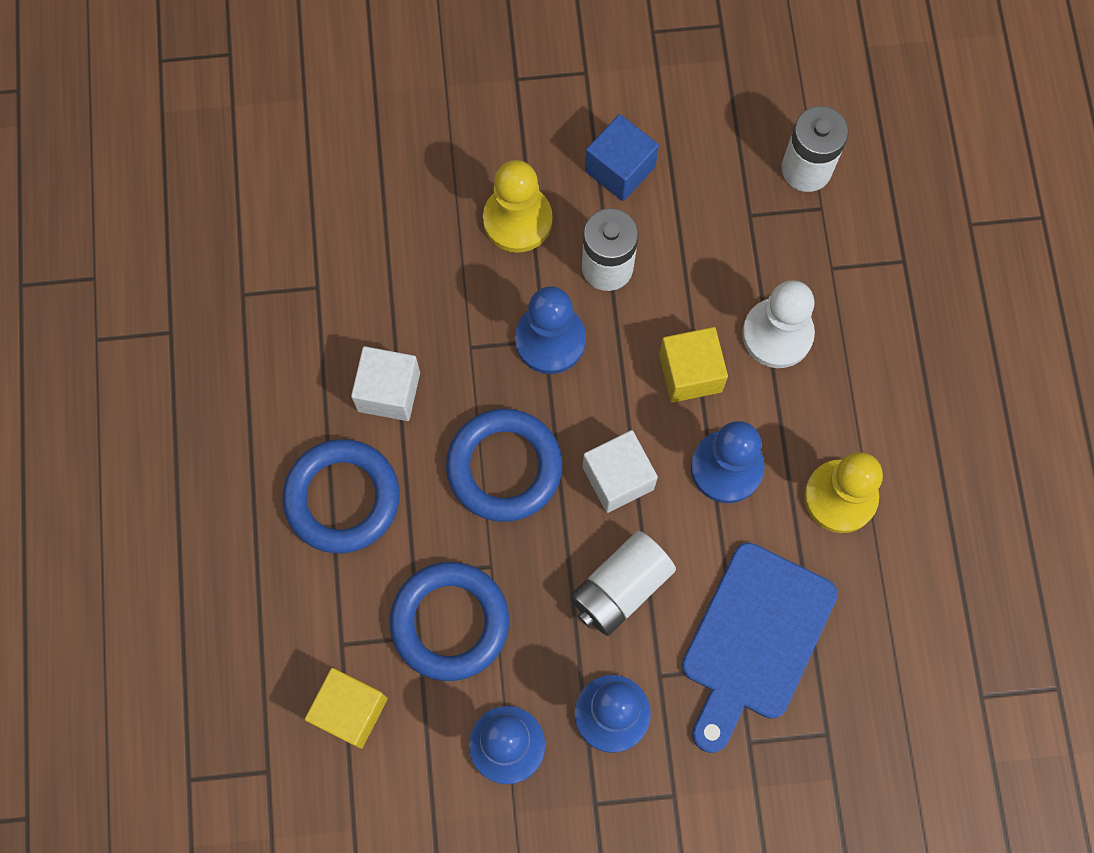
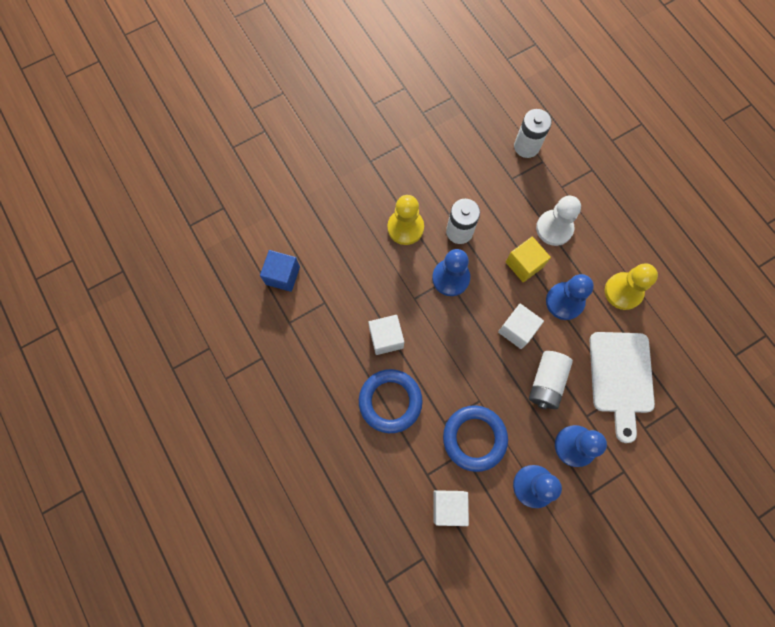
camera: 25 degrees left, 0 degrees up
(350, 711) = (448, 506): yellow cube -> white cube
(504, 467) = (461, 349): blue ring -> none
(620, 169) = (441, 183): blue cube -> blue cube (282, 275)
(754, 639) = (621, 377): blue cutting board -> white cutting board

